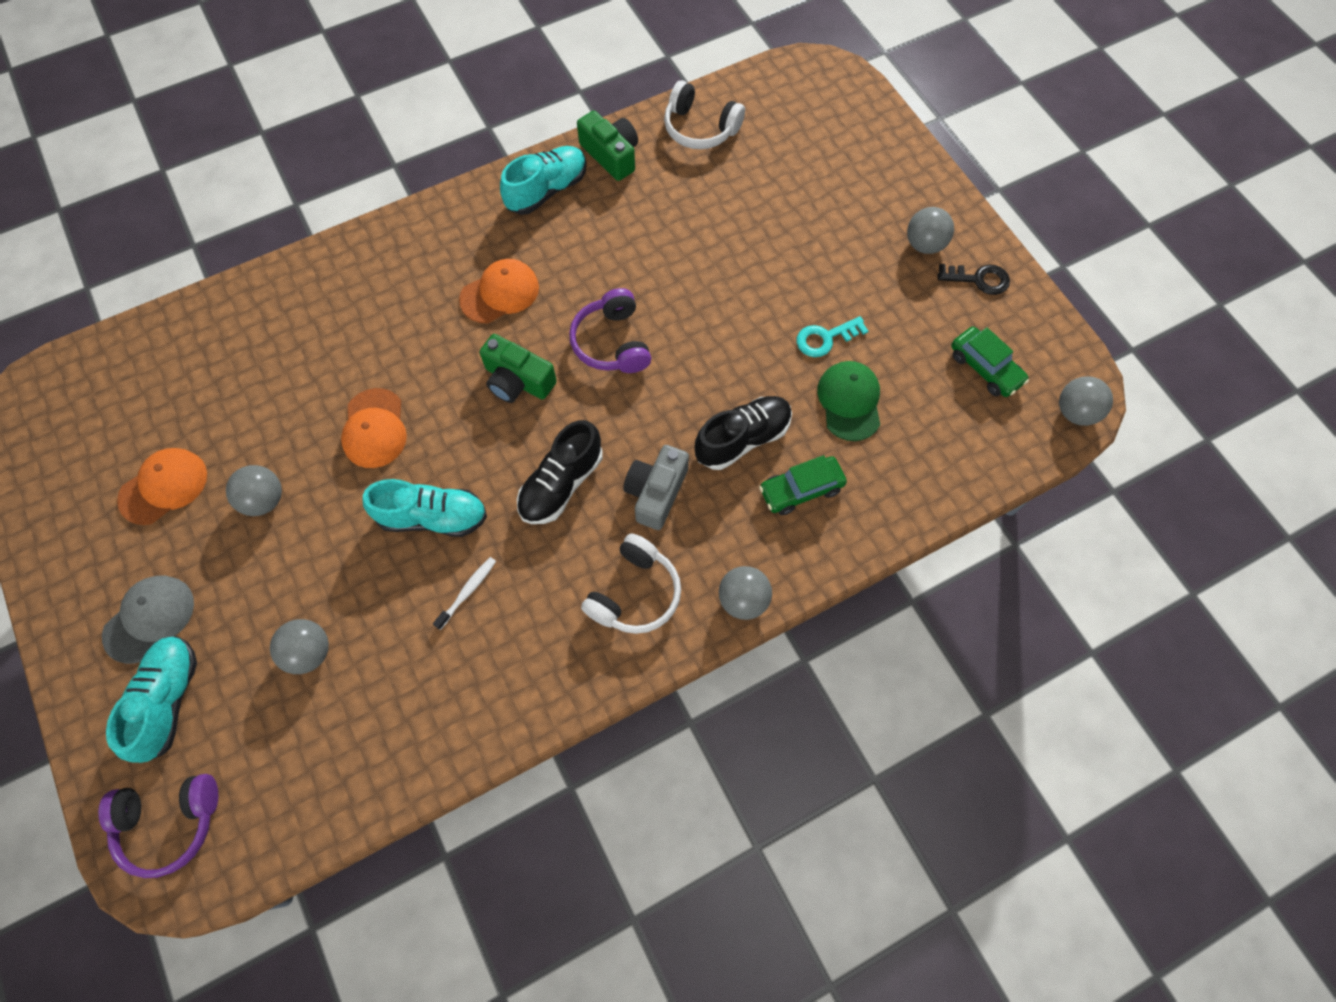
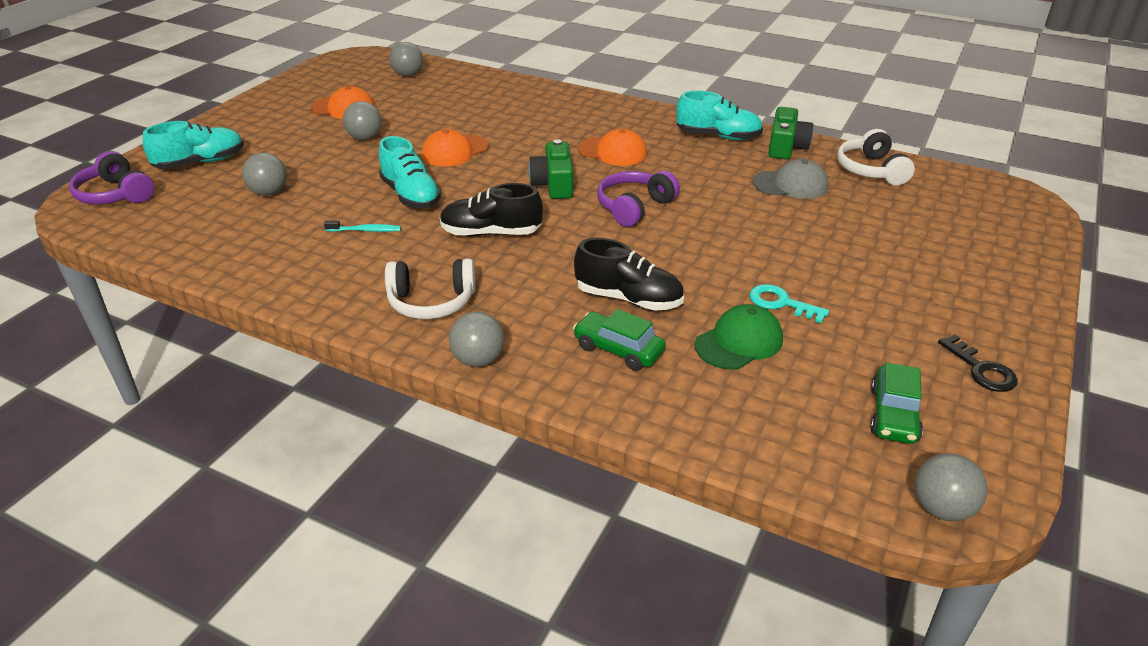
camera: 55 degrees right, 30 degrees down
(149, 619) = (251, 137): grey cap -> grey cap (791, 184)
(468, 591) = (365, 230): white toothbrush -> turquoise toothbrush
(656, 492) = (530, 276): grey camera -> none
(924, 244) = (960, 320): grey ball -> grey ball (408, 75)

